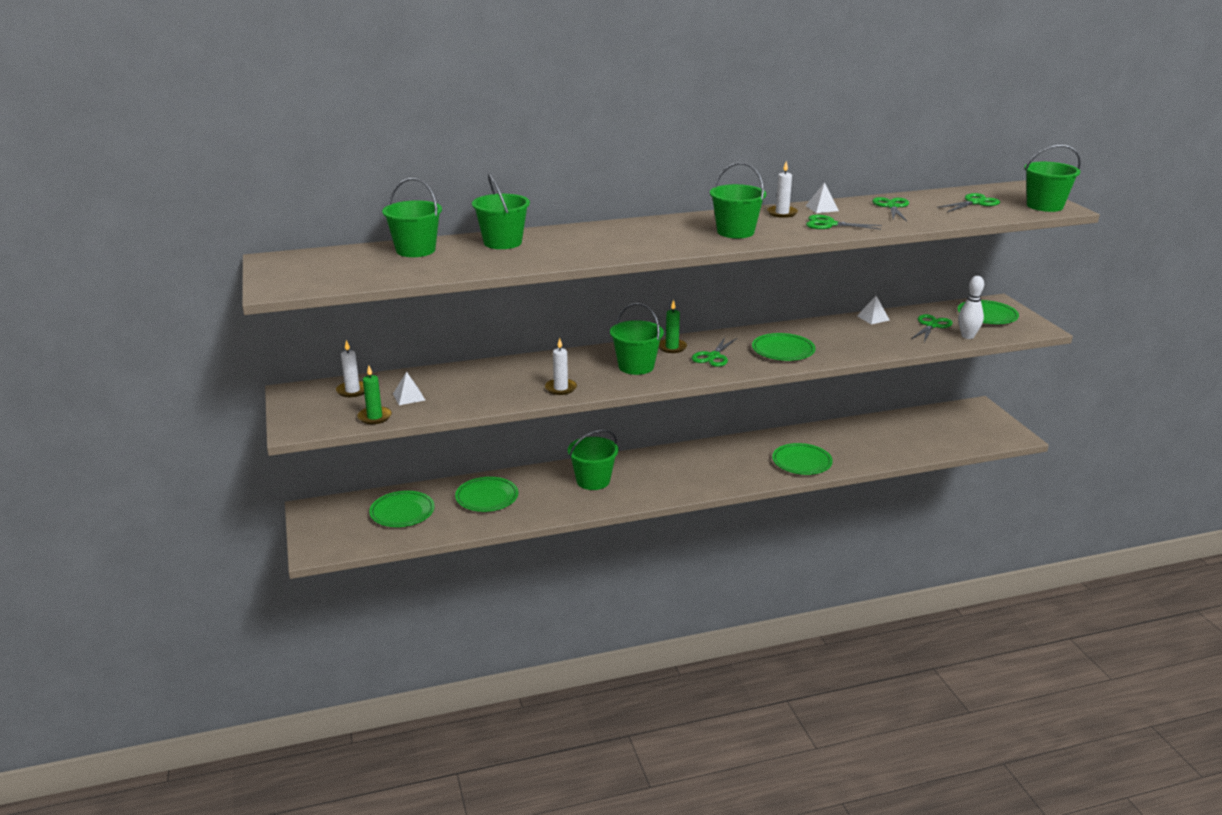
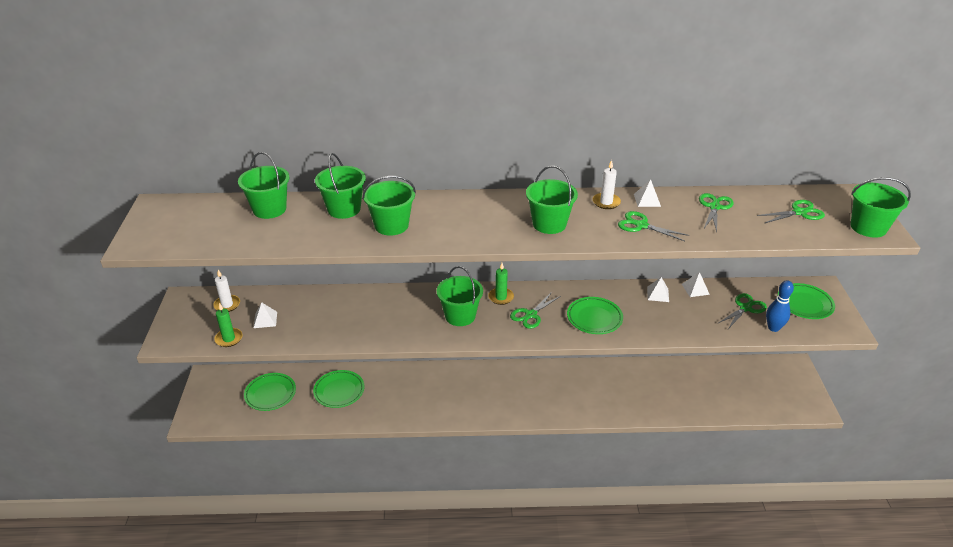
camera: 15 degrees right, 10 degrees up
(560, 388) = (386, 331): white candle -> none
(593, 481) = (428, 389): green bucket -> green bucket (391, 225)
(801, 462) = (608, 402): green plate -> none
(837, 326) = (658, 294): none -> white pyramid
(967, 336) = (773, 328): white bowling pin -> blue bowling pin

